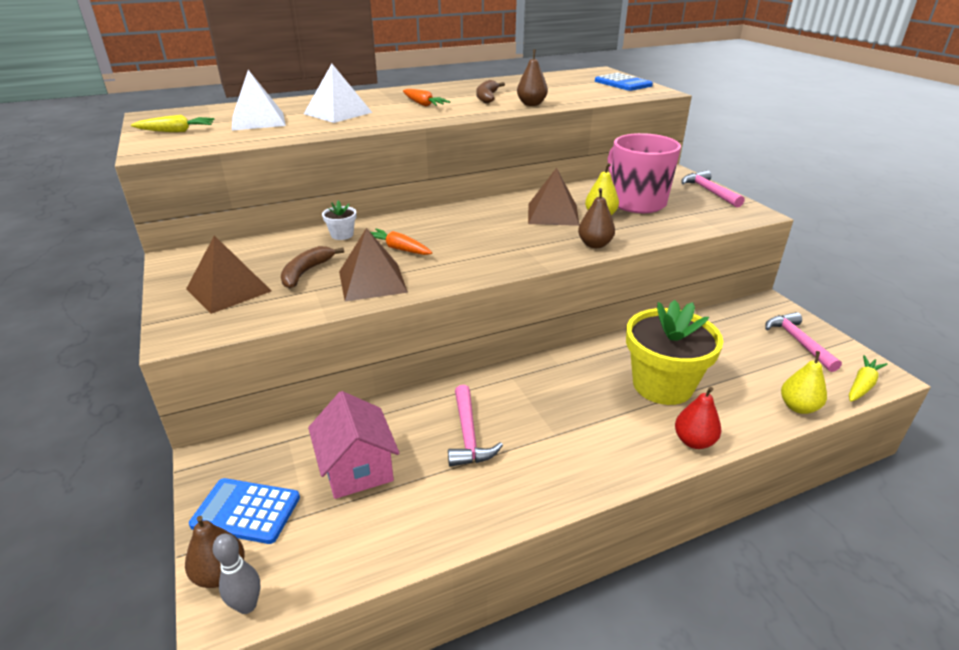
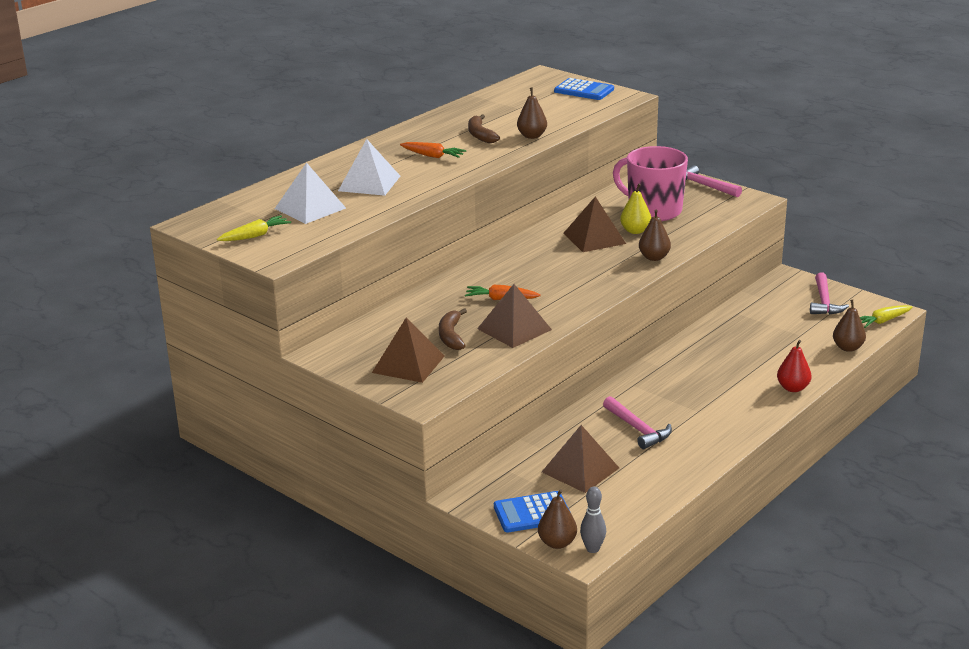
camera: 25 degrees left, 5 degrees down
(342, 235) = (436, 299): white flower pot -> none
(357, 468) = (580, 470): pink house -> brown pyramid
(662, 385) = (747, 359): yellow flower pot -> none
(798, 342) = (824, 302): pink hammer -> pink hammer turned 135 degrees counterclockwise
(798, 407) = (847, 348): yellow pear -> brown pear
(862, 385) = (882, 321): yellow carrot -> yellow carrot turned 135 degrees counterclockwise

